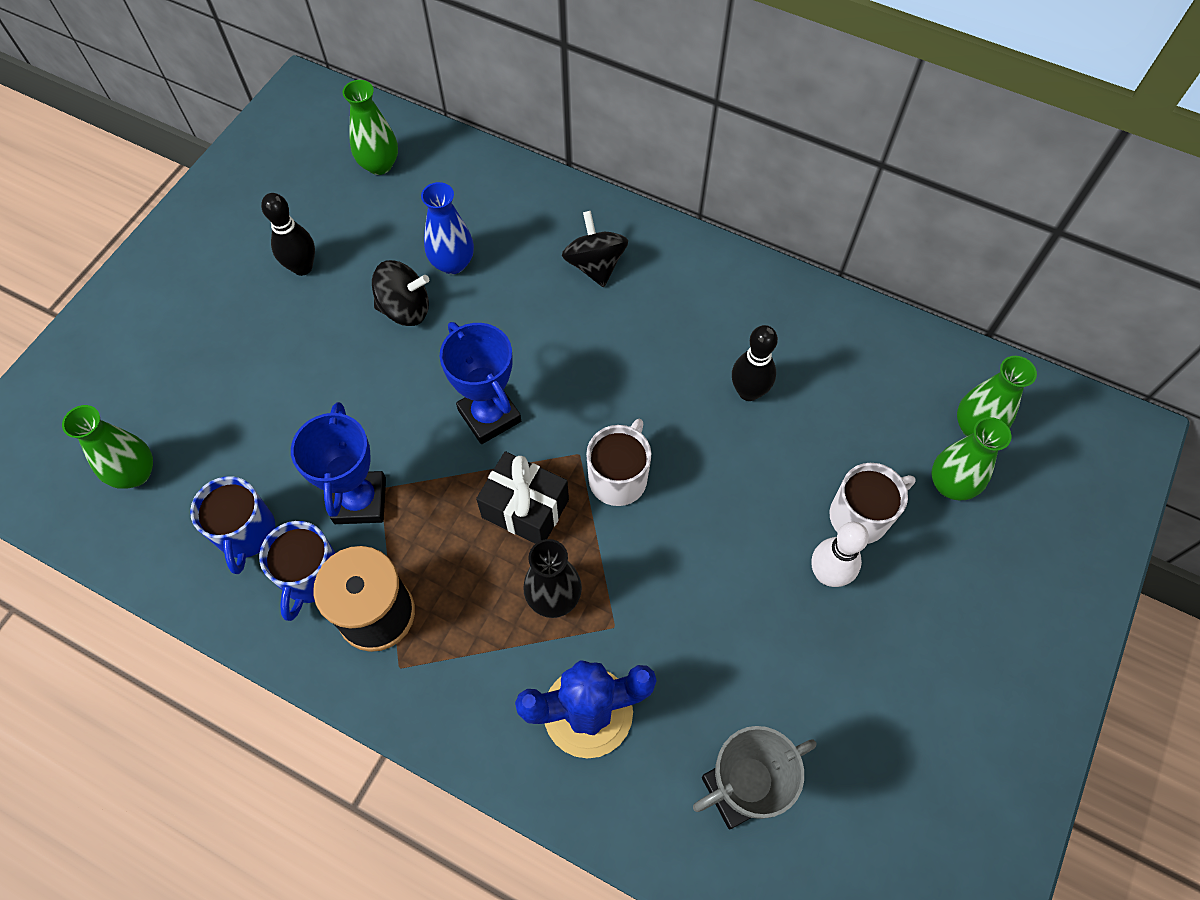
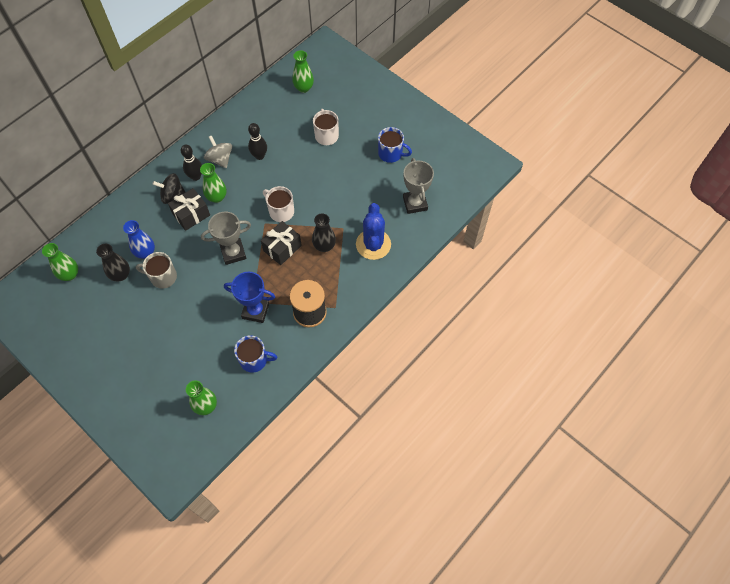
camera: 75 degrees left, 0 degrees up
(302, 267) = (118, 318): black bowling pin -> black bowling pin (196, 176)
(311, 576) = (284, 335): blue mug -> blue mug (391, 153)
(395, 240) = (121, 275): none -> black vase
(405, 309) = (163, 277): black spinning top -> grey mug
(489, 415) = (233, 253): blue trophy -> grey trophy
(559, 311) = (191, 215): none -> black gift
(712, 320) = (220, 159): none -> grey spinning top
(827, 574) = (345, 153): white bowling pin -> none
(950, 484) = (324, 103): green vase -> green vase (217, 197)

